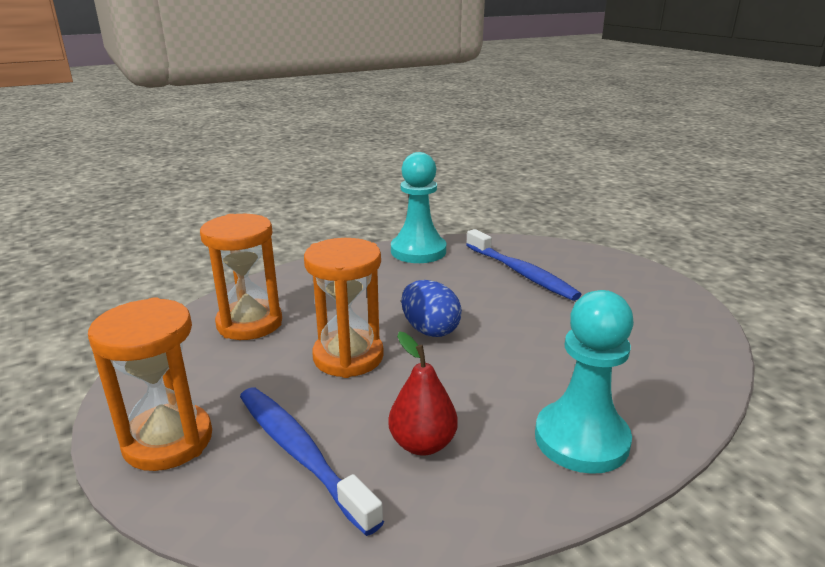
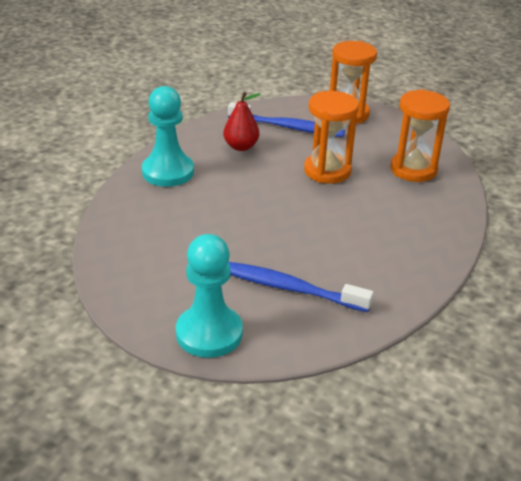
camera: 145 degrees right, 10 degrees up
(418, 251) = (406, 282): turquoise pawn -> turquoise pawn (209, 333)
(430, 330) = (302, 204): blue egg -> none

